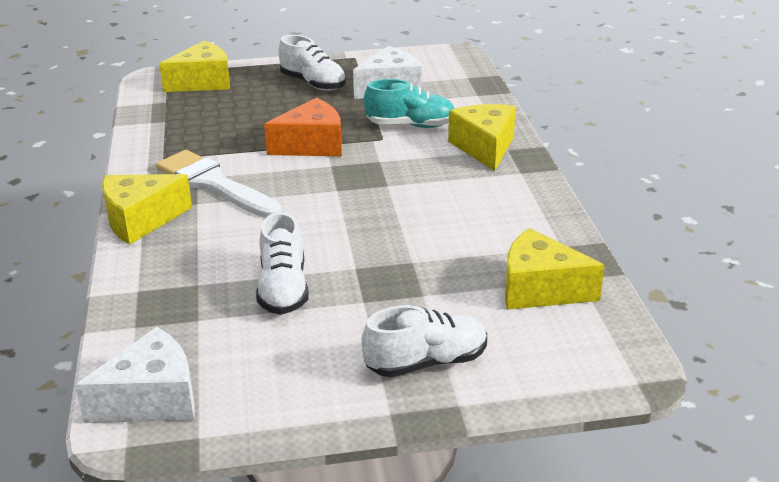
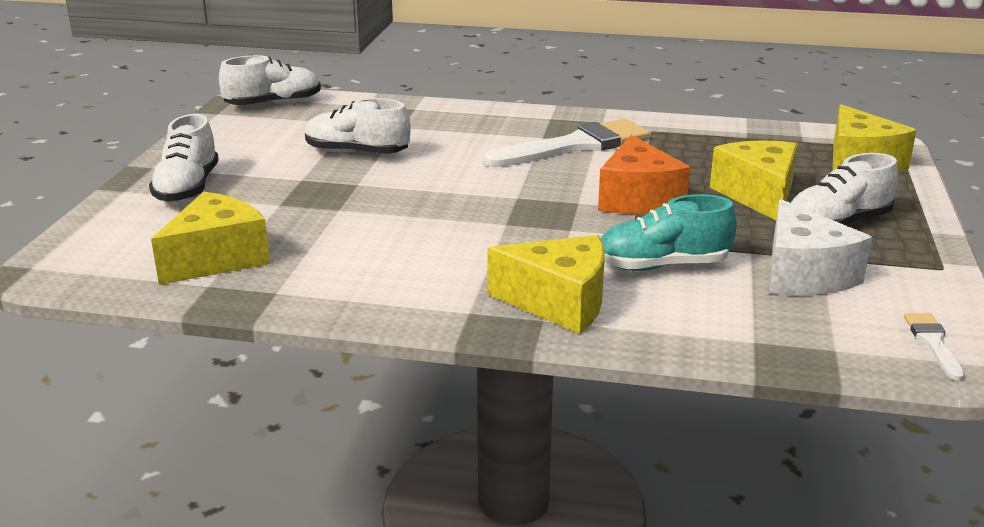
camera: 110 degrees right, 5 degrees down
(140, 220) = (527, 115): yellow cheese -> yellow cheese (758, 195)
(152, 399) = (273, 104): white cheese -> white shoe
(411, 125) = (662, 266): turquoise shoe -> turquoise shoe turned 60 degrees clockwise
(441, 58) = (933, 343): none -> white brush

